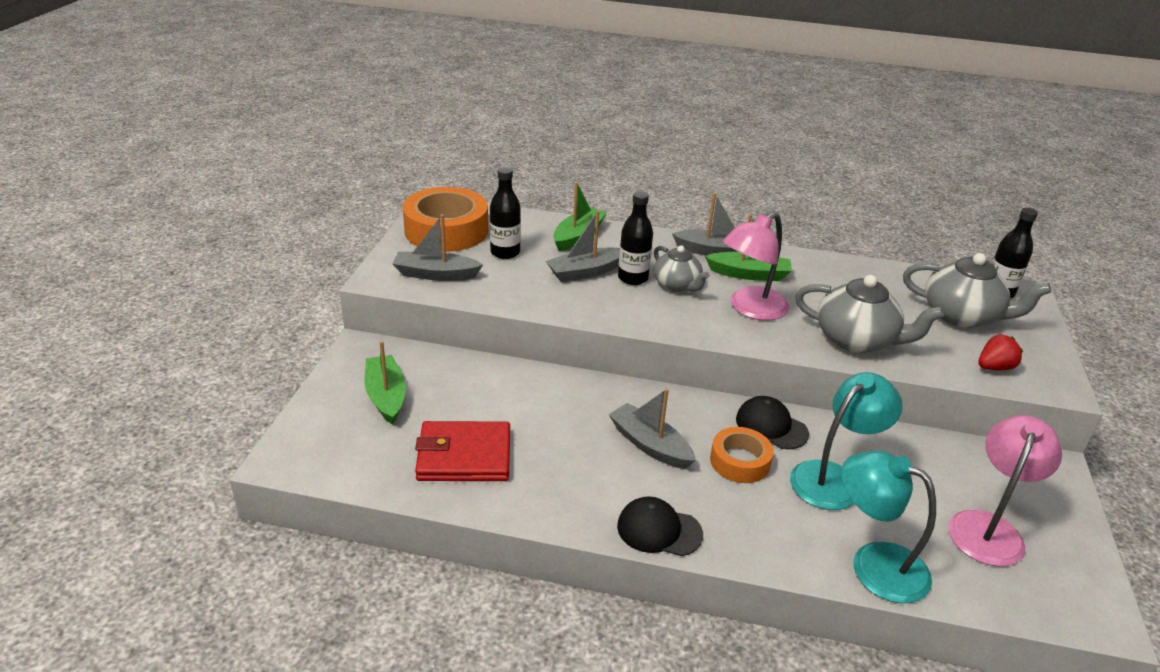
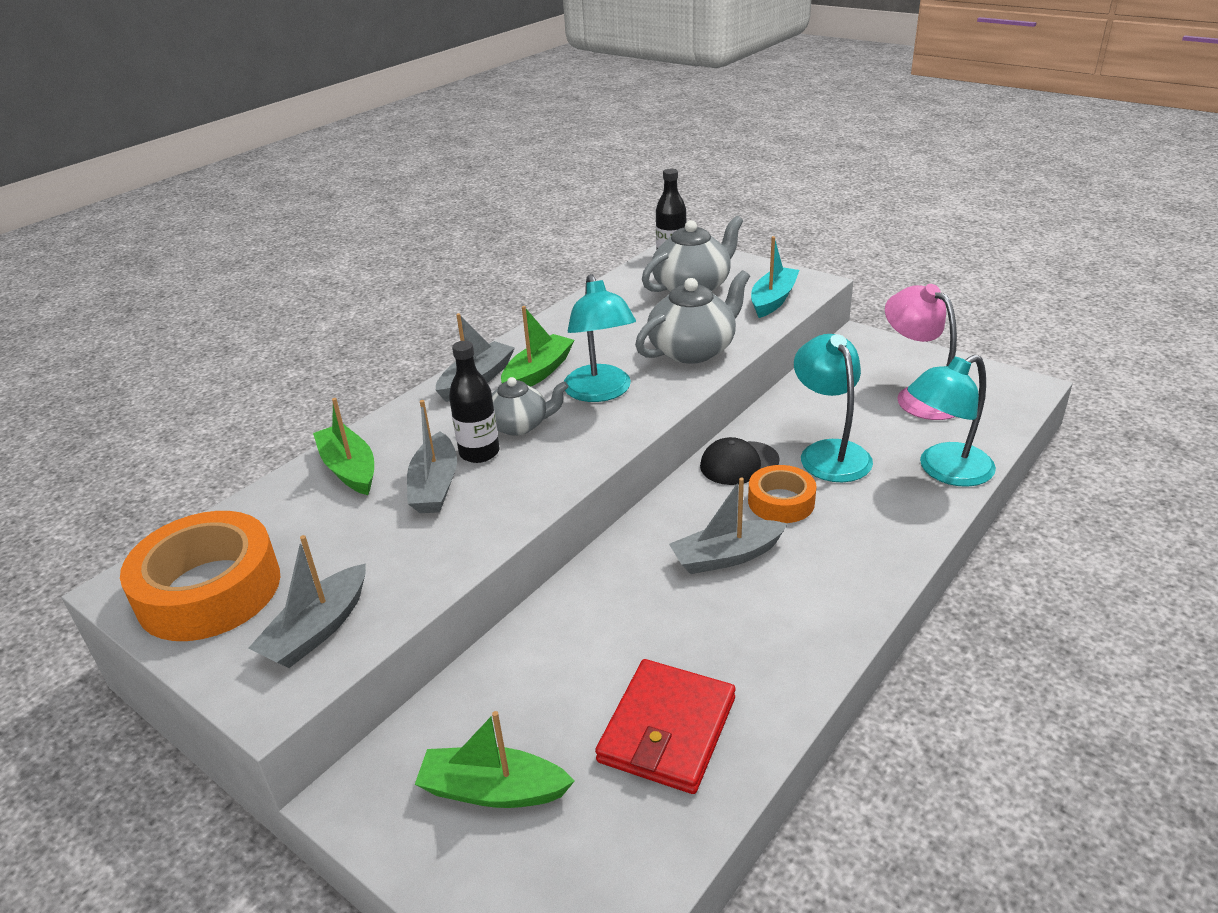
camera: 60 degrees left, 0 degrees up
(505, 252) = (326, 544): black bottle -> none
(659, 530) = (860, 592): black cap -> none
(750, 309) = (600, 392): pink lamp -> turquoise lamp
(994, 367) = (773, 300): red strawberry -> turquoise boat

